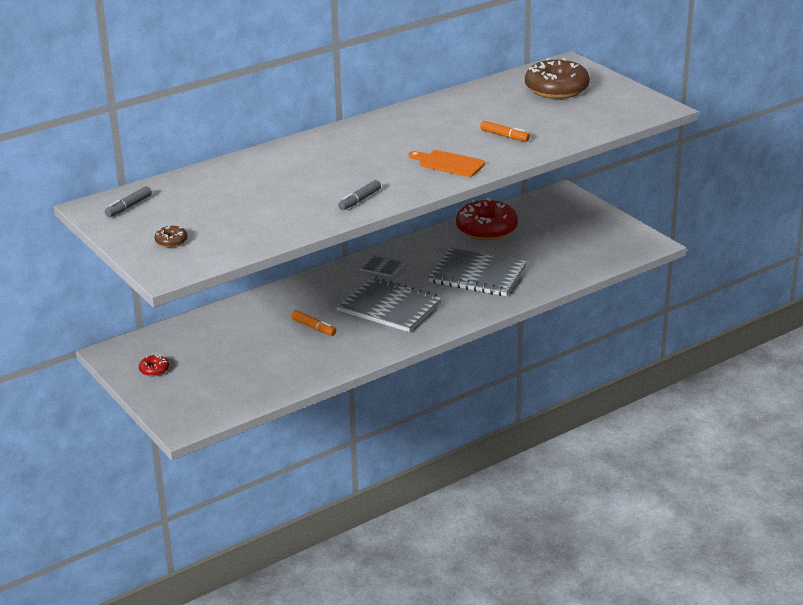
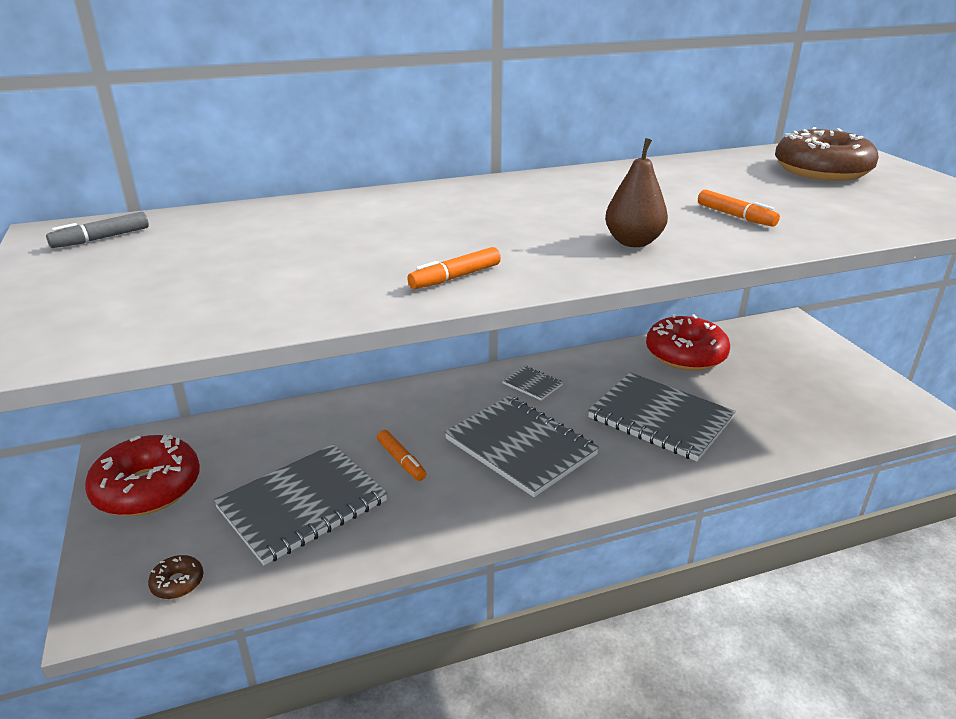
camera: 15 degrees right, 0 degrees up
(154, 370) = (147, 488): red donut -> red donut, size x2.36
(171, 241) = (90, 299): brown donut -> brown donut (177, 583)
(264, 360) = (302, 504): none -> grey notebook
(360, 200) = (455, 277): grey marker -> orange marker
(449, 163) = (633, 242): orange cutting board -> brown pear

